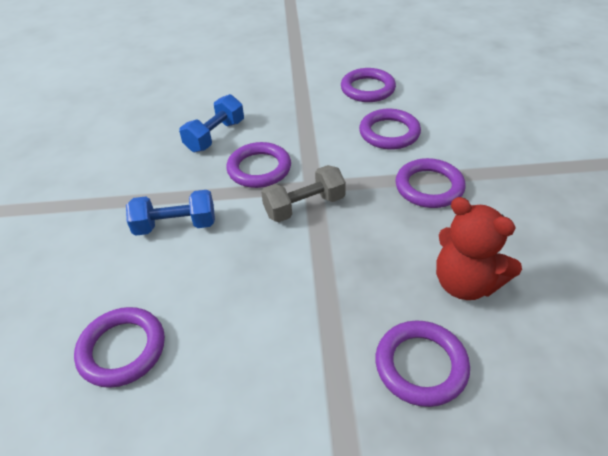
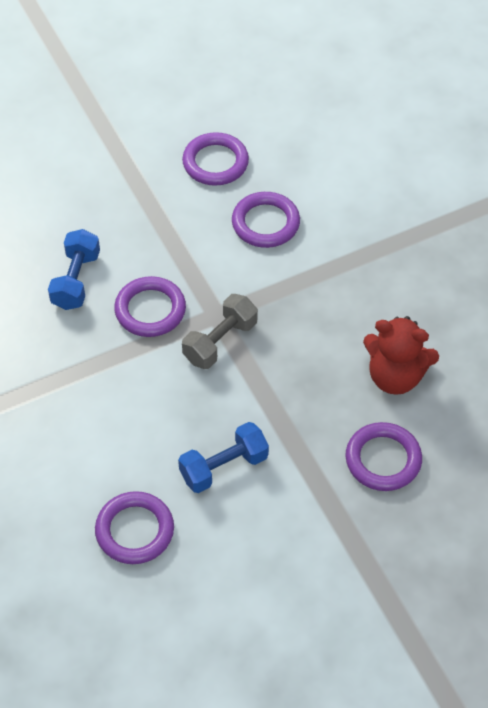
camera: 25 degrees left, 10 degrees up
(175, 226) = (104, 402): blue dumbbell -> blue dumbbell (224, 467)
(429, 187) = (331, 283): purple ring -> none

